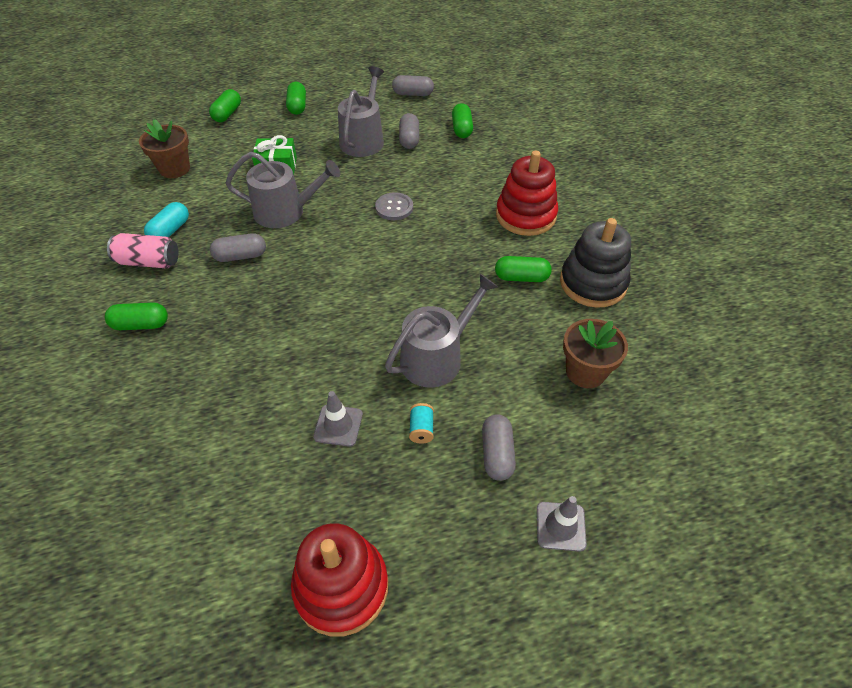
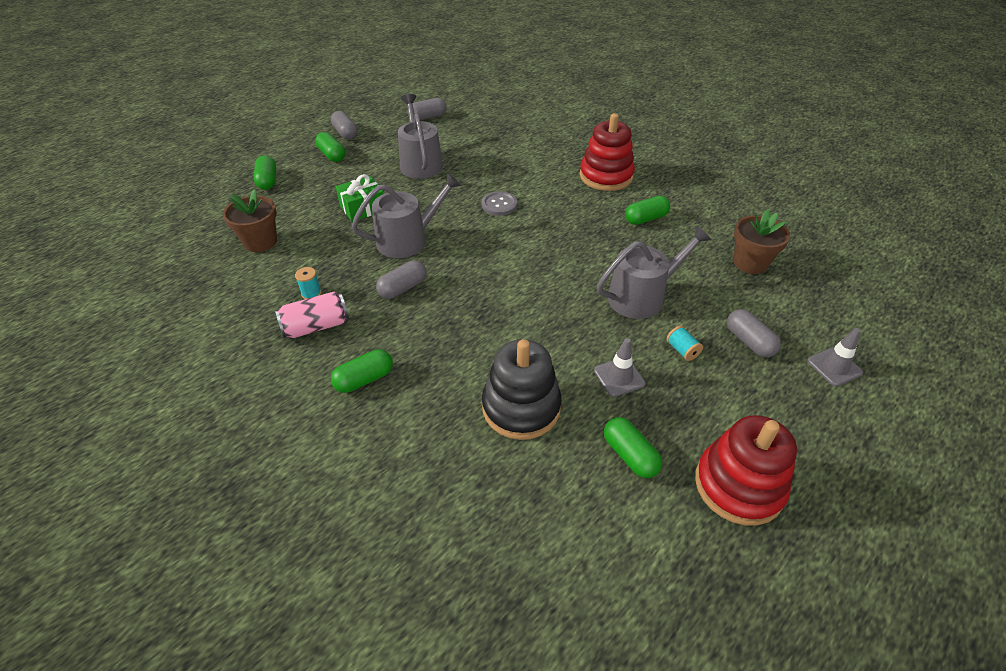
camera: 30 degrees left, 5 degrees down
(170, 231) = (311, 293): turquoise capsule -> turquoise spool
(409, 139) = (459, 151): grey capsule -> grey capsule (345, 133)
(437, 357) = (642, 296): grey watering can -> grey watering can turned 45 degrees clockwise
(462, 129) = (495, 131): green capsule -> green capsule (630, 455)
(593, 283) = (697, 204): black stacking toy -> black stacking toy (521, 407)

